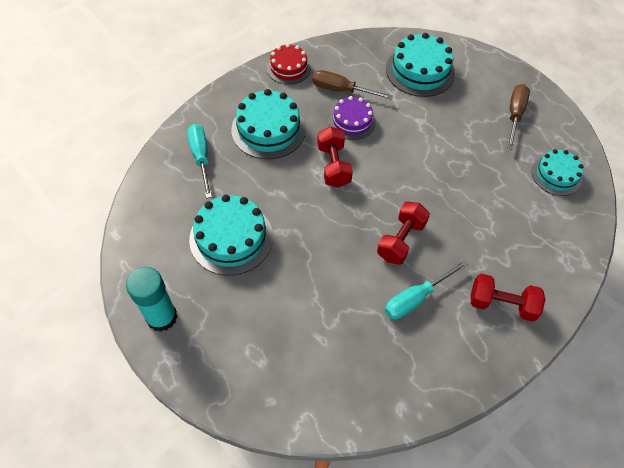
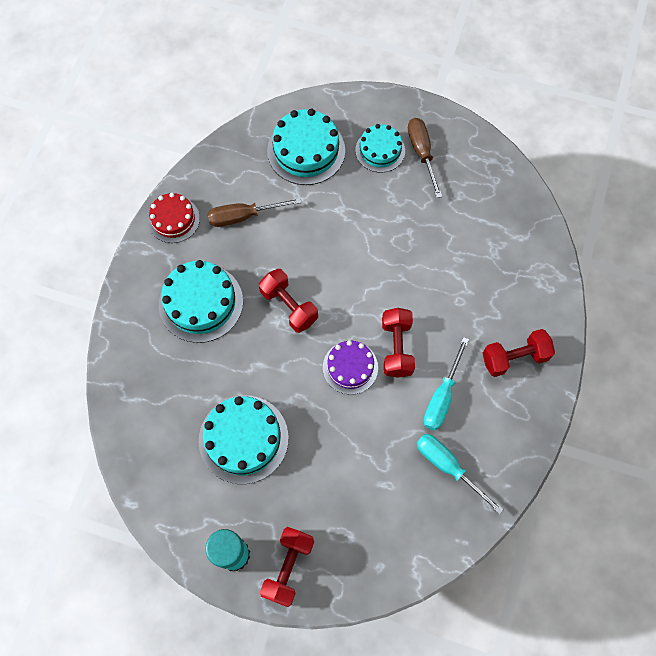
camera: 30 degrees left, 10 degrees up
(196, 353) = (288, 567): none -> red dumbbell
(201, 157) = (155, 373): turquoise screwdriver -> turquoise screwdriver (448, 467)
(352, 121) = (276, 247): purple cake -> purple cake (350, 367)
(556, 175) = (492, 199): turquoise cake -> turquoise cake (380, 150)

